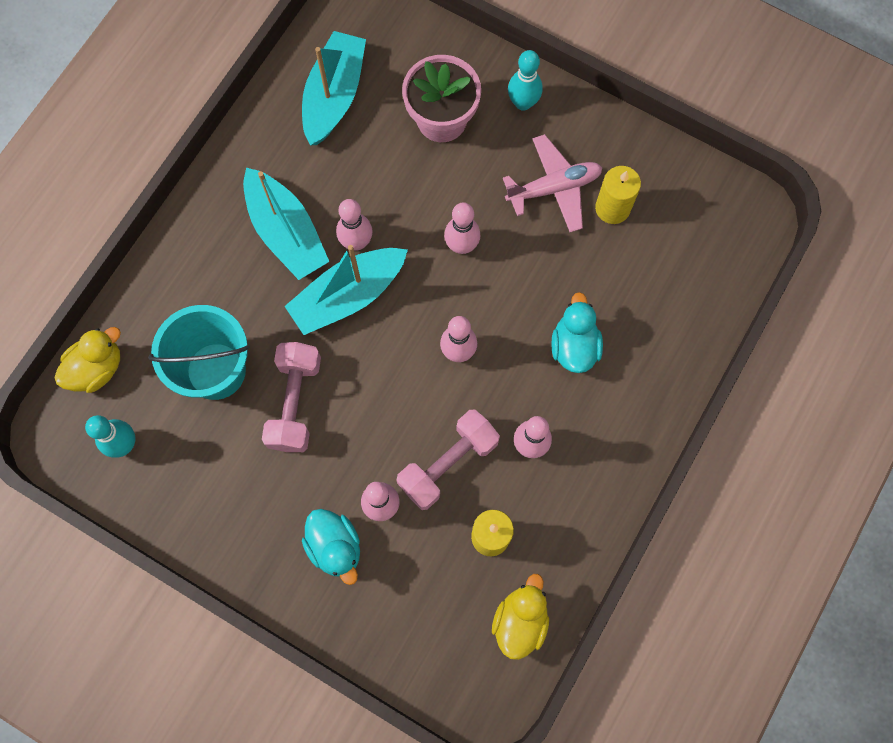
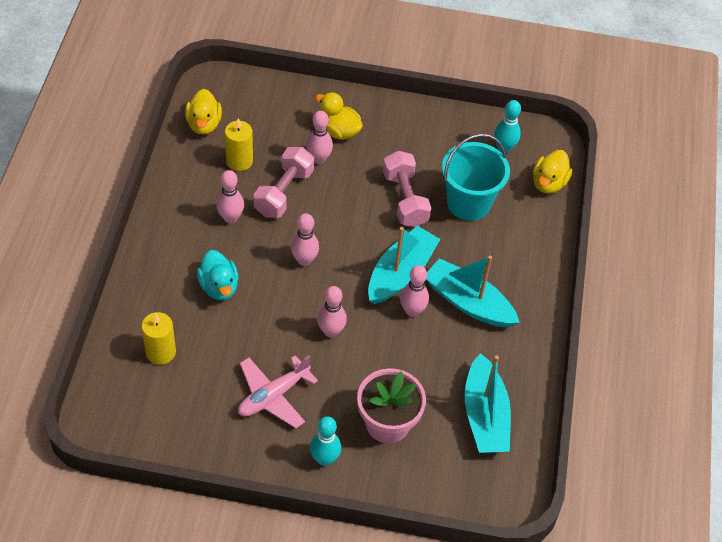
camera: 155 degrees right, 20 degrees down
(335, 547) = (339, 131): turquoise duck -> yellow duck
(612, 208) = (219, 394): yellow candle -> yellow candle (160, 352)

